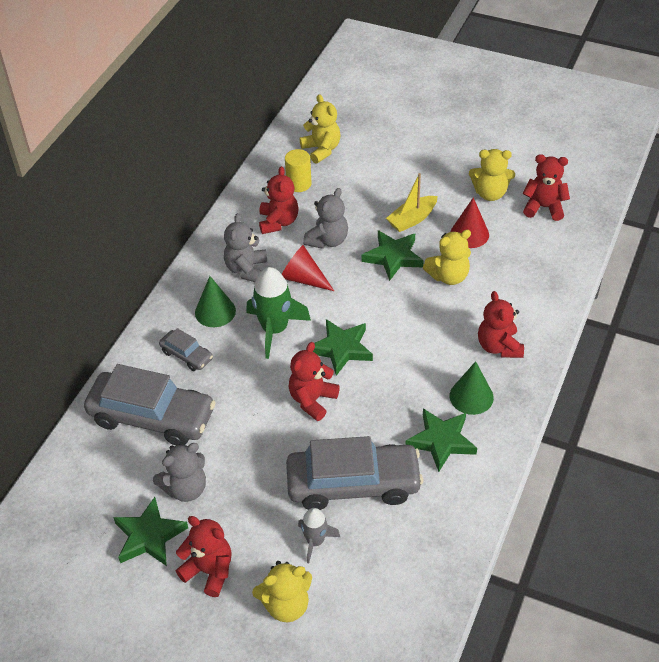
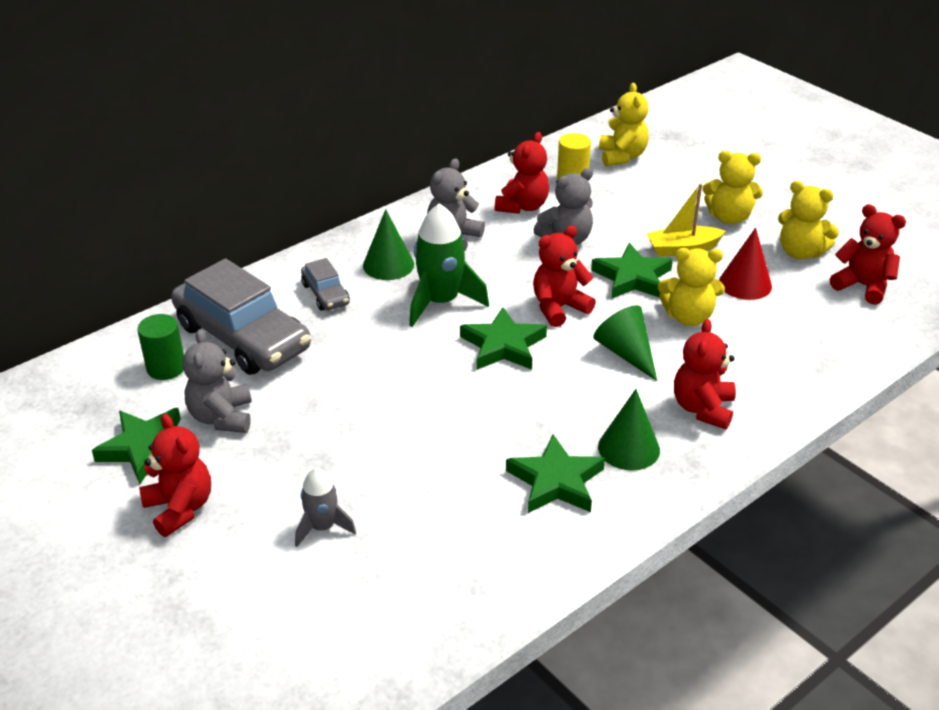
camera: 25 degrees right, 10 degrees down
(114, 466) = (166, 368): none -> green cylinder
(185, 488) = (222, 417): grey teddy bear -> grey teddy bear turned 90 degrees clockwise
(286, 605) = (236, 580): yellow teddy bear -> yellow teddy bear (729, 217)
(303, 278) = (510, 265): red cone -> none
(312, 400) = (431, 383): red teddy bear -> red teddy bear (559, 308)
(353, 484) = (413, 485): grey car -> none
(425, 322) = (626, 353): none -> green cone

